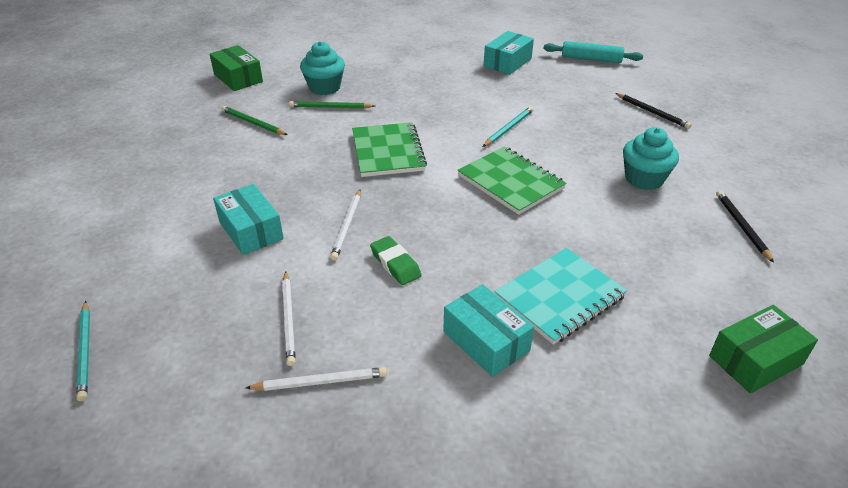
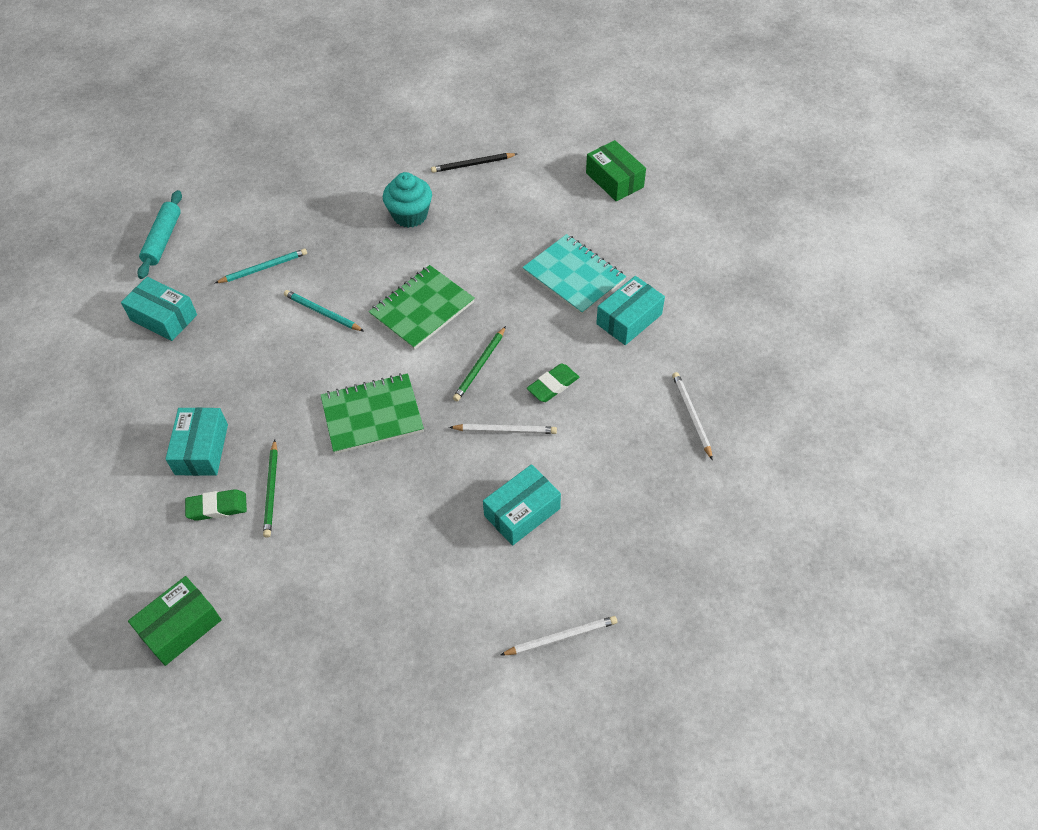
camera: 95 degrees left, 15 degrees up
(85, 352) = (703, 595): turquoise pencil -> turquoise pencil (264, 268)
(253, 123) = (310, 570): green pencil -> green pencil (480, 366)
(289, 319) = (633, 450): white pencil -> white pencil (561, 637)
(324, 87) = (217, 507): turquoise cupcake -> green eraser
(378, 80) = (201, 449): none -> turquoise box
(652, 112) = (291, 199): black pencil -> none

